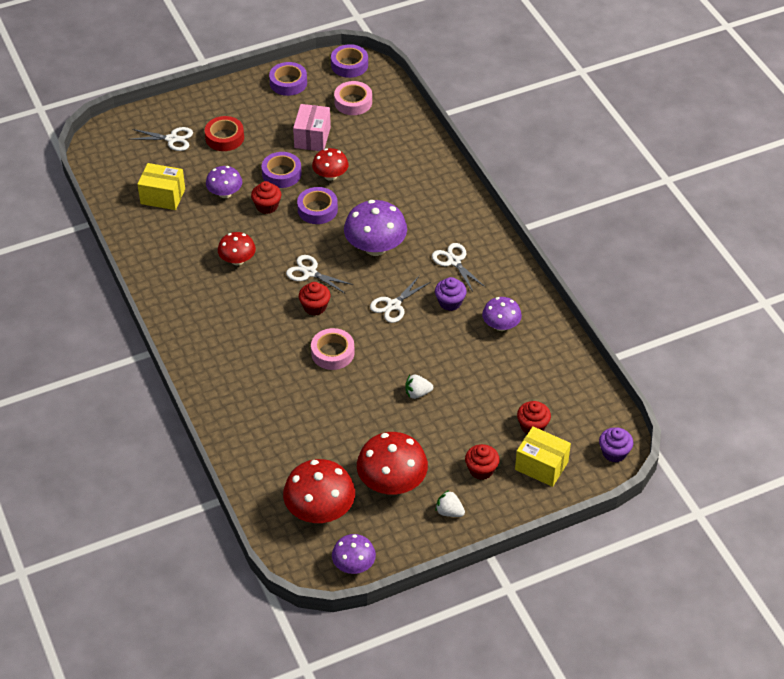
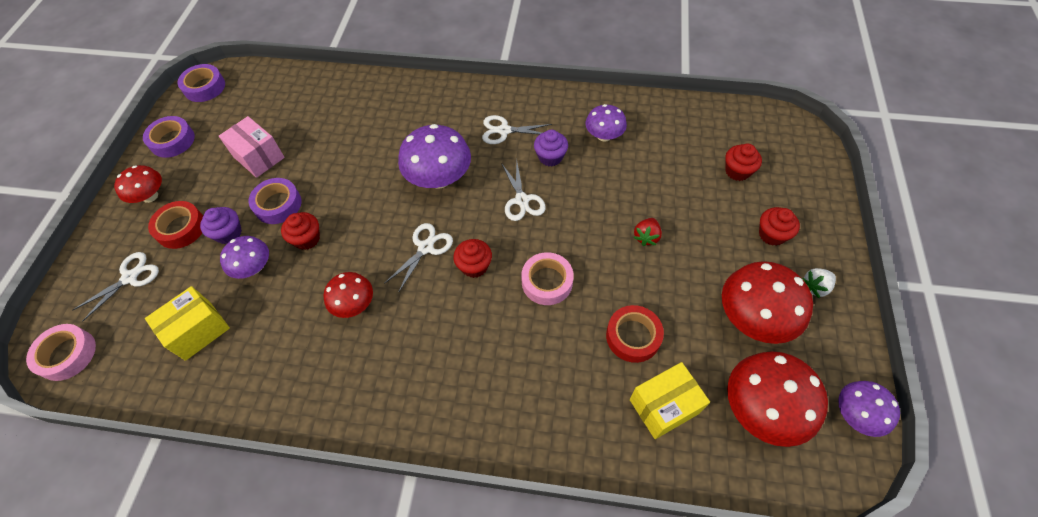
camera: 55 degrees left, 10 degrees up
(309, 272) = (426, 247): white scissors -> white scissors turned 150 degrees clockwise
(317, 209) = (351, 199): purple tape -> none
(324, 419) = (633, 336): none -> red tape
(330, 176) = (319, 167): red mushroom -> red mushroom (150, 196)
(353, 102) = (250, 106): pink tape -> pink tape (67, 355)
(417, 393) = (646, 237): white strawberry -> red strawberry
(541, 466) = (788, 188): yellow box -> yellow box (664, 406)
(614, 453) = (797, 132): purple cupcake -> purple cupcake (229, 233)

